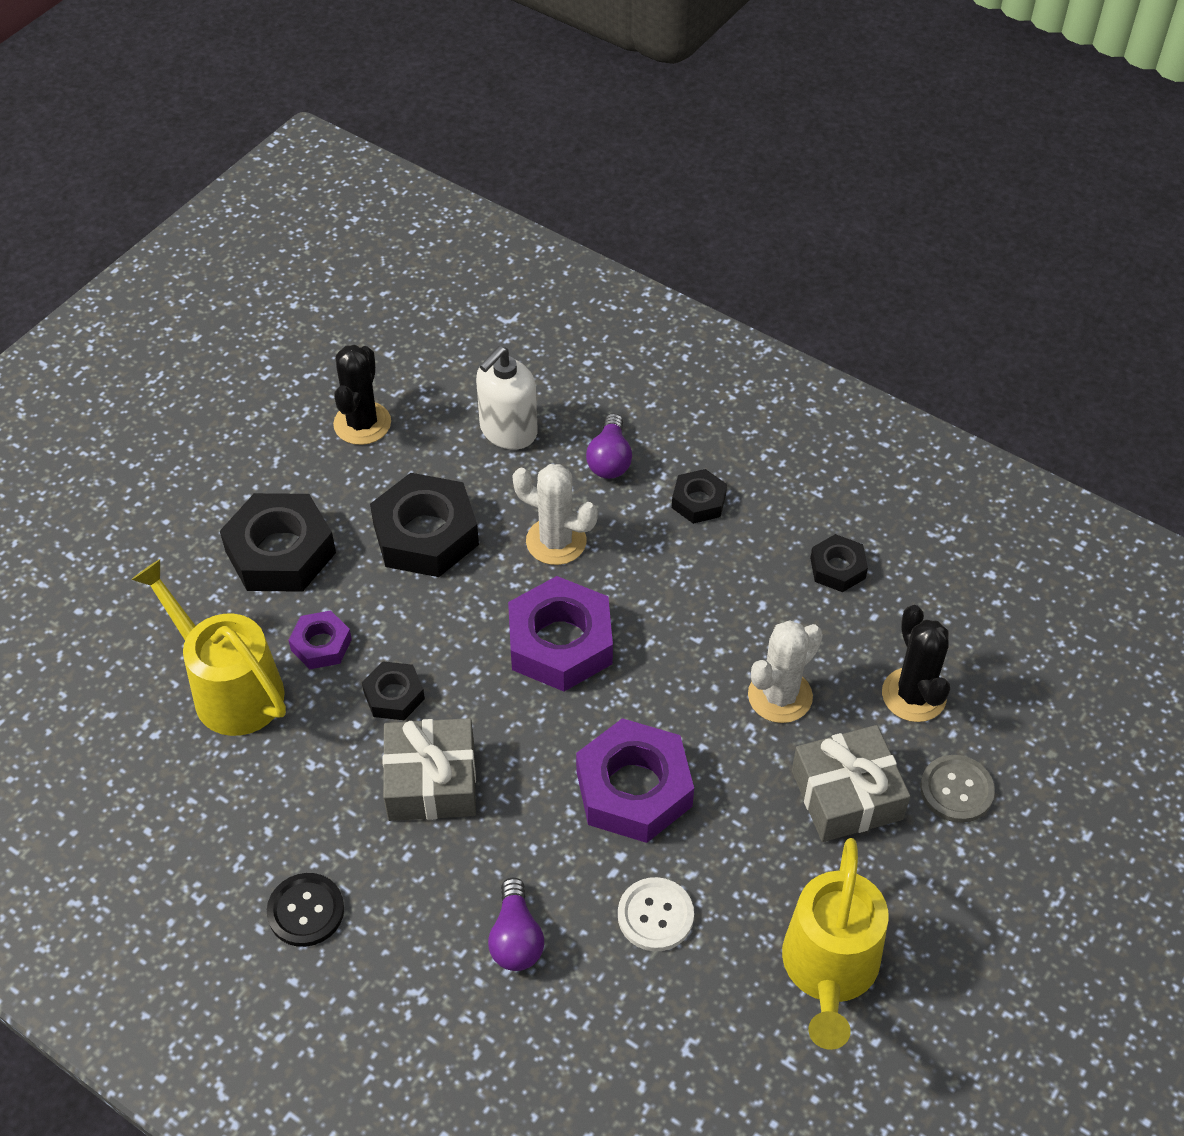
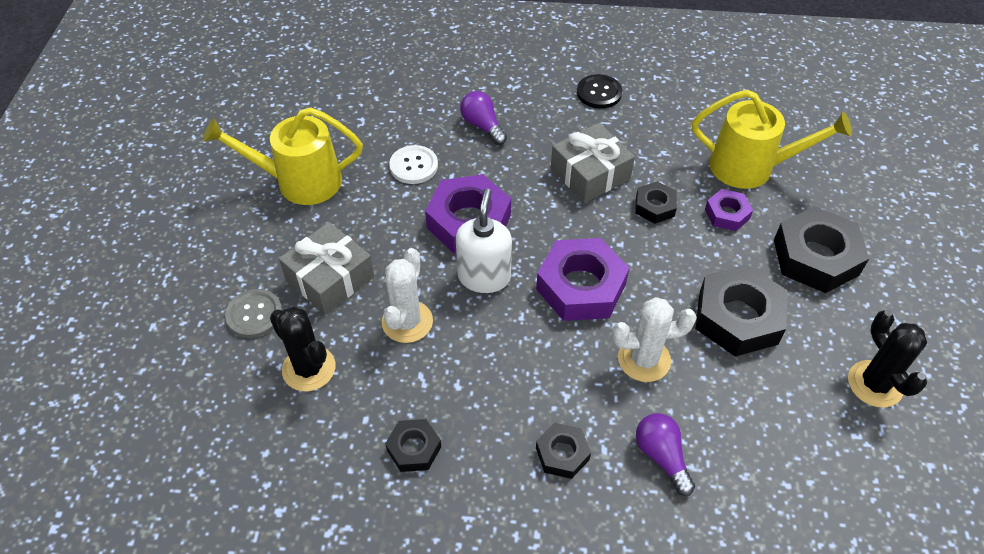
camera: 150 degrees right, 0 degrees up
(508, 431) = (763, 440): white soap dispenser -> white soap dispenser (484, 277)
(829, 970) = (300, 182): yellow watering can -> yellow watering can turned 75 degrees counterclockwise

